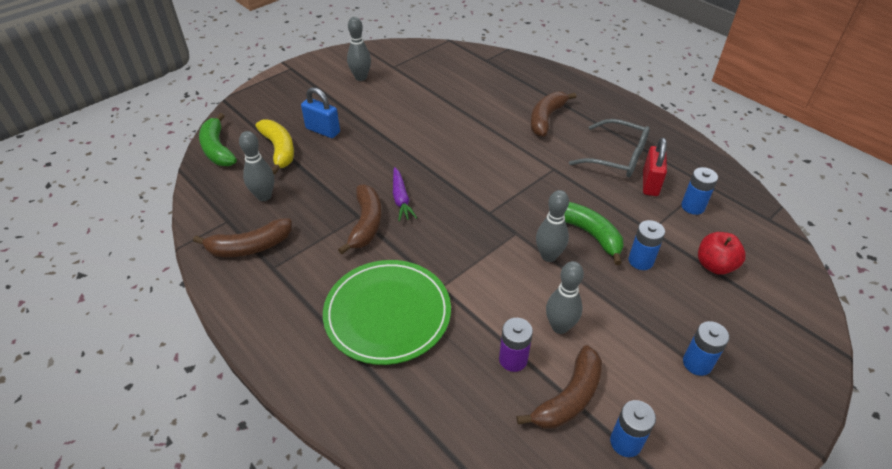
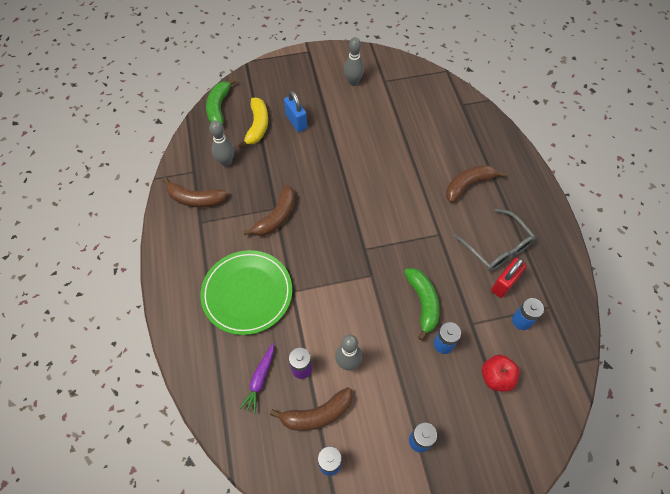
camera: 30 degrees right, 15 degrees up
(401, 199) = (312, 208): purple carrot -> purple carrot (260, 379)
(548, 256) = (380, 305): grey bowling pin -> none

